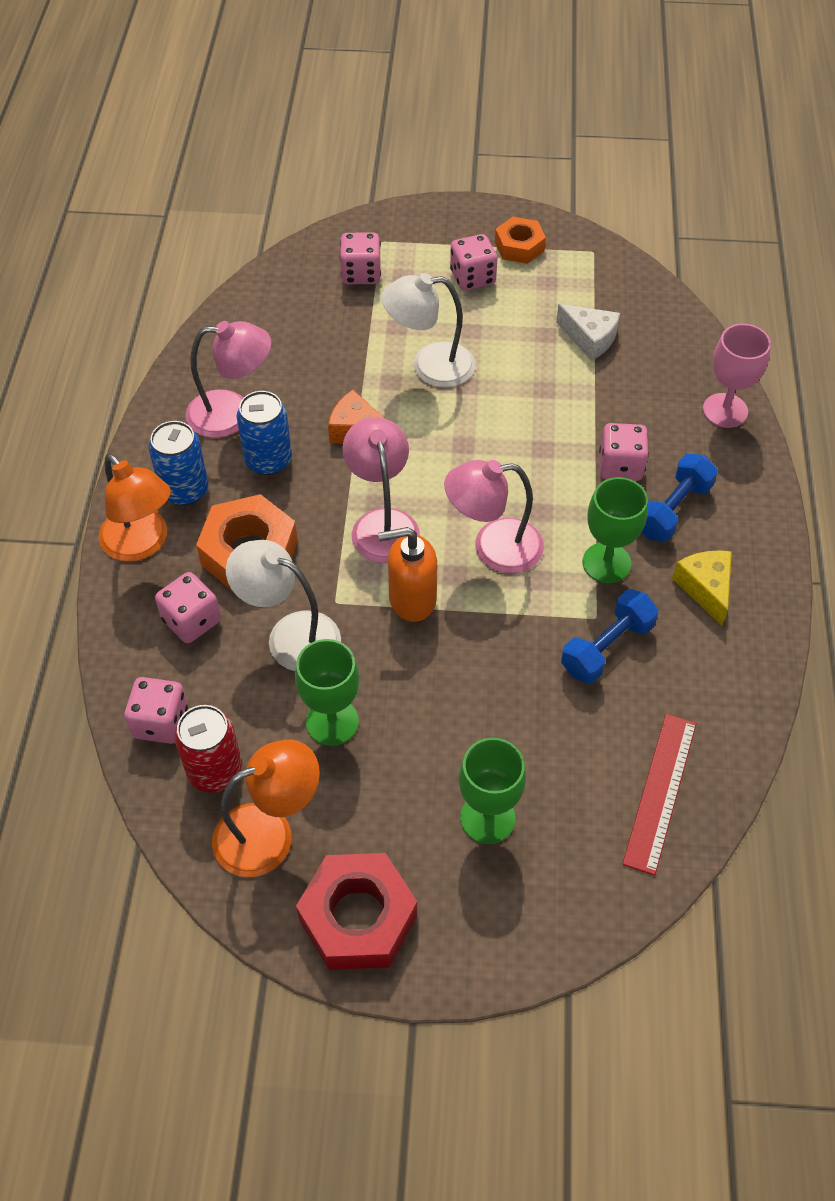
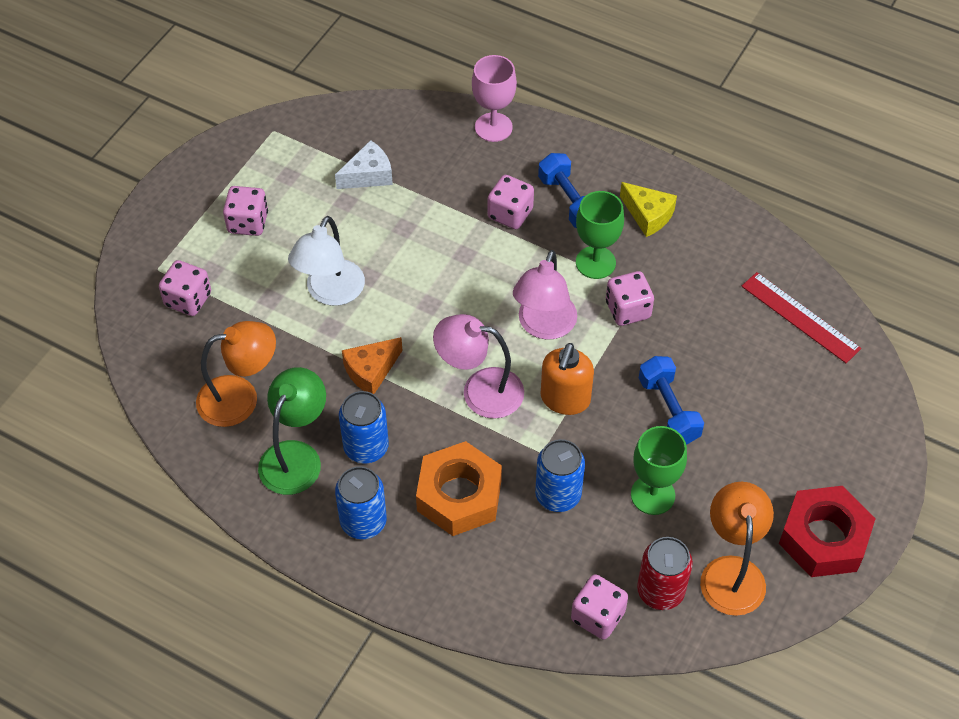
camera: 65 degrees left, 0 degrees up
(142, 544) = (406, 574): orange lamp -> orange lamp (240, 398)
(191, 621) = (507, 561): pink dice -> pink dice (628, 310)
(232, 414) = (296, 456): pink lamp -> green lamp
(290, 635) = (558, 495): white lamp -> blue can
(487, 818) = (777, 427): green goblet -> none
(519, 246) = (233, 176): orange nut -> none
(606, 647) = (670, 295): blue dumbbell -> blue dumbbell (668, 410)
(705, 588) = (648, 215): yellow cheese -> yellow cheese turned 150 degrees counterclockwise

